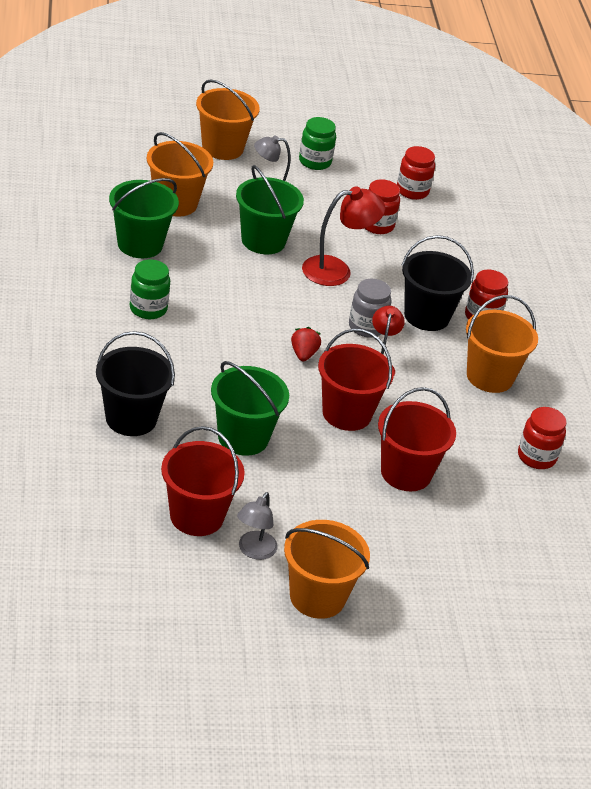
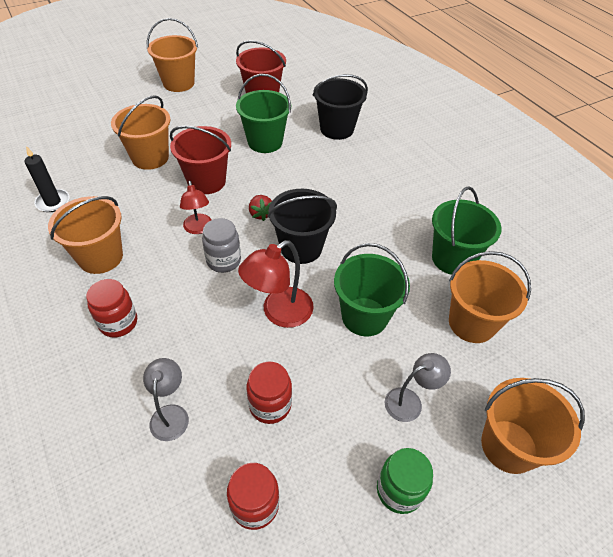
camera: 160 degrees right, 10 degrees up
(148, 309) = (393, 203): green jar -> none
(254, 551) = (222, 91): grey lamp -> grey lamp (170, 414)
(406, 473) = (150, 158): red bucket -> orange bucket
(426, 316) = (174, 298): black bucket -> black bucket (301, 248)
(536, 457) = (53, 202): red jar -> black candle

